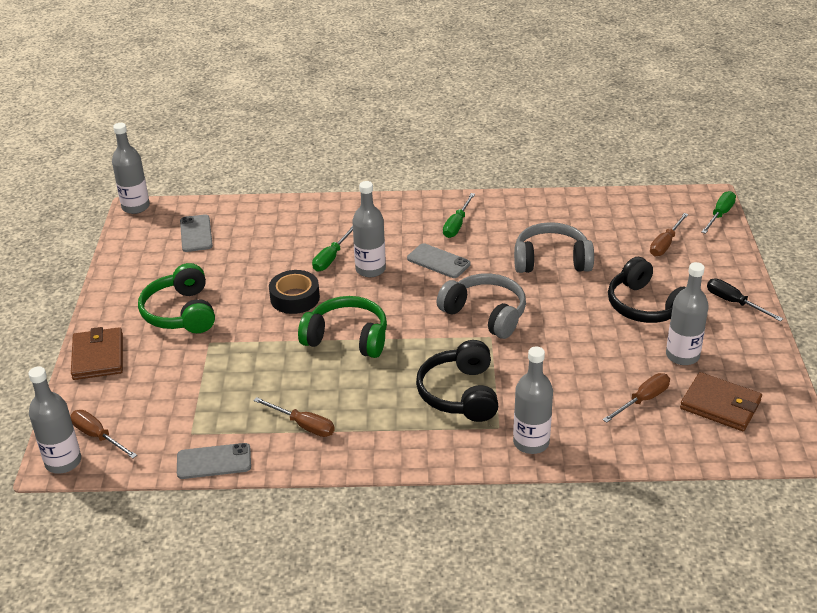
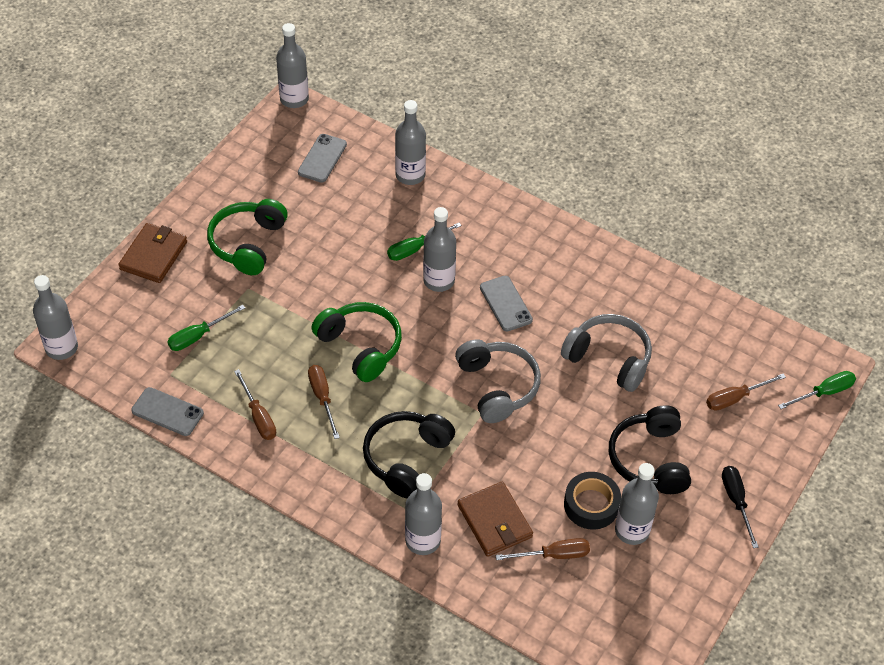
camera: 30 degrees right, 15 degrees up
(98, 436) = (101, 337): brown screwdriver -> brown screwdriver (322, 398)
(281, 216) = (410, 175): none -> grey bottle
(295, 298) = (351, 278): black tape -> black tape (591, 505)
(457, 225) = (558, 269): green screwdriver -> green screwdriver (198, 336)
(720, 405) = (617, 600): brown wallet -> brown wallet (494, 521)

